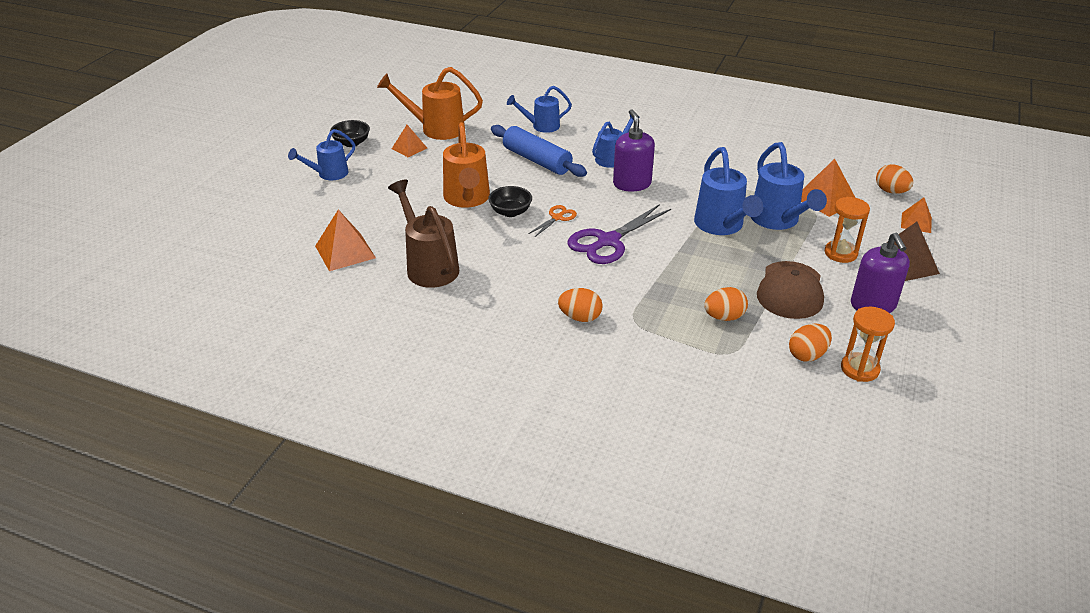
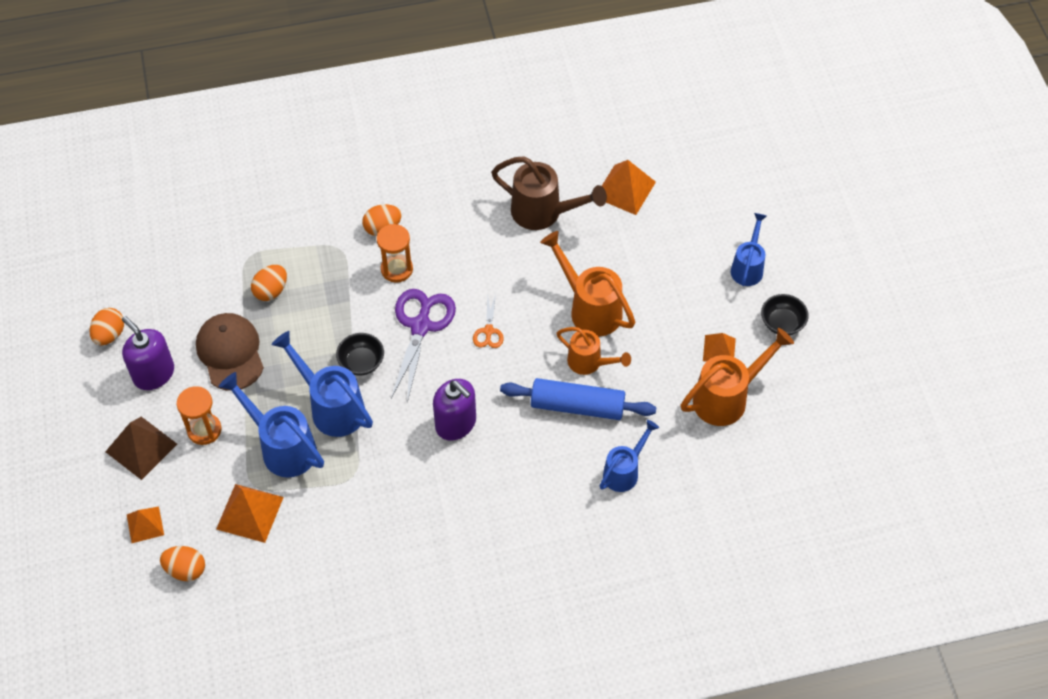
camera: 145 degrees right, 20 degrees up
(503, 175) = (589, 363): none -> orange watering can
(510, 212) = (536, 314): black bowl -> black bowl (361, 362)
(612, 158) = (506, 457): blue watering can -> none
(807, 355) = (188, 286): orange egg -> orange egg (110, 335)
(859, 369) = (143, 294): orange hourglass -> orange hourglass (397, 269)

